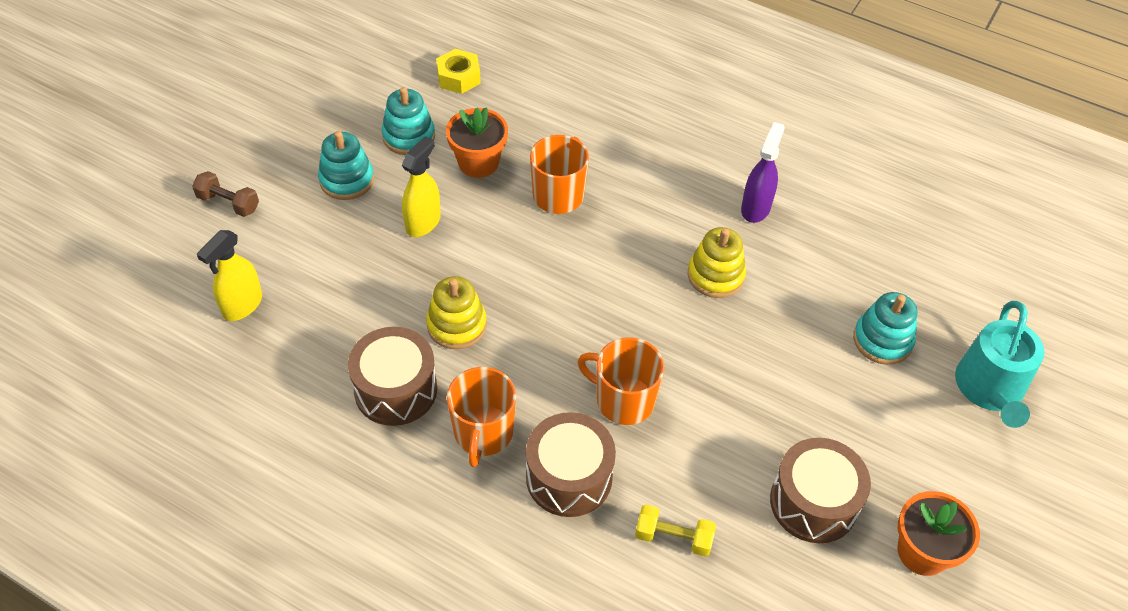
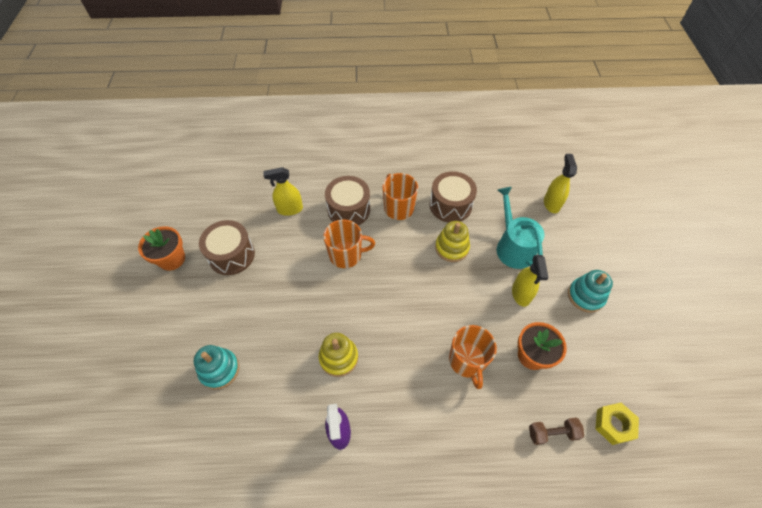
camera: 150 degrees right, 5 degrees up
(228, 203) = (621, 247): brown dumbbell -> brown dumbbell (552, 433)
(409, 136) = (588, 349): turquoise stacking toy -> none
(673, 537) = (290, 209): yellow dumbbell -> yellow spray bottle
(989, 390) = (145, 371): turquoise watering can -> turquoise watering can (513, 247)

